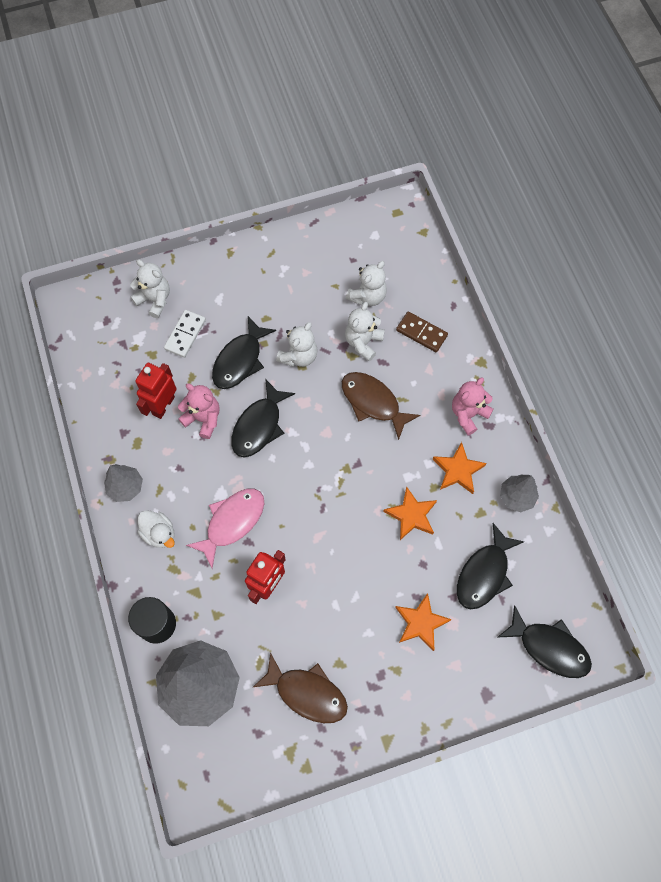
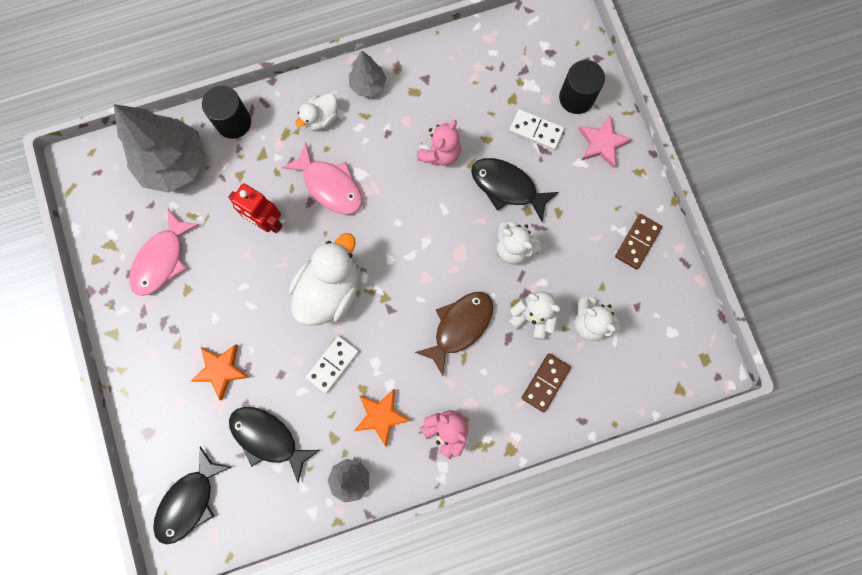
camera: 90 degrees right, 10 degrees up
(154, 300) = (576, 98): white teddy bear -> black cylinder
(163, 405) = (455, 114): red robot -> none
(201, 280) = (602, 143): none -> pink star
(259, 425) = (433, 208): black fish -> none
(295, 257) = (637, 242): none -> brown domino
(307, 693) = (162, 259): brown fish -> pink fish
(339, 520) = (329, 290): none -> white duck
(411, 515) = (332, 364): orange star -> white domino

